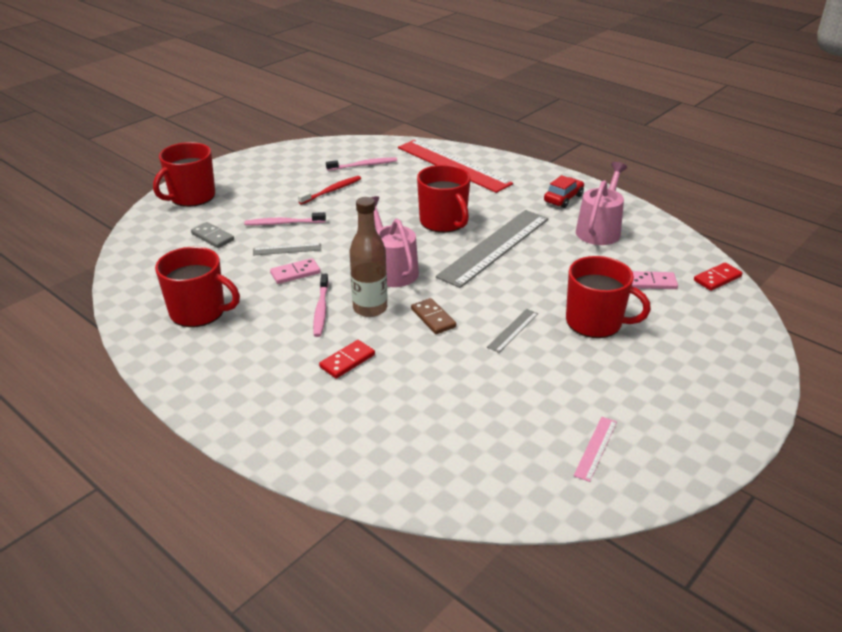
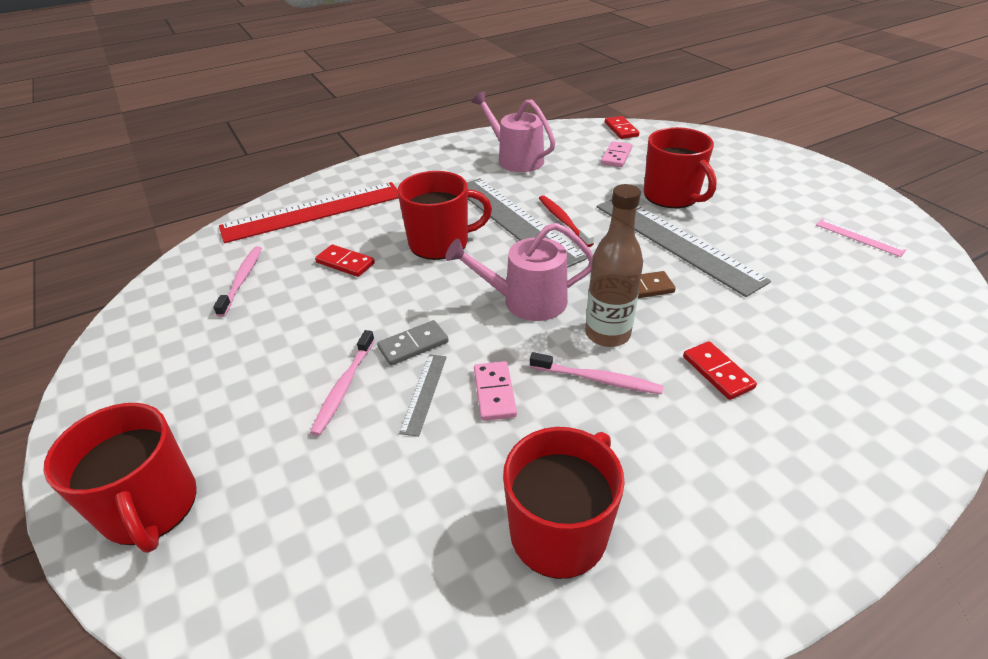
camera: 70 degrees left, 5 degrees up
(212, 237) = (326, 486): grey domino -> grey domino (413, 345)
(332, 191) = (287, 321): red toothbrush -> red toothbrush (563, 220)
(399, 193) = (345, 263): none -> red domino
(513, 330) = (675, 242): grey ruler -> grey ruler, size x2.37
(563, 198) = (444, 163): red car -> none
(595, 322) = (672, 196): red mug -> red mug turned 105 degrees clockwise

